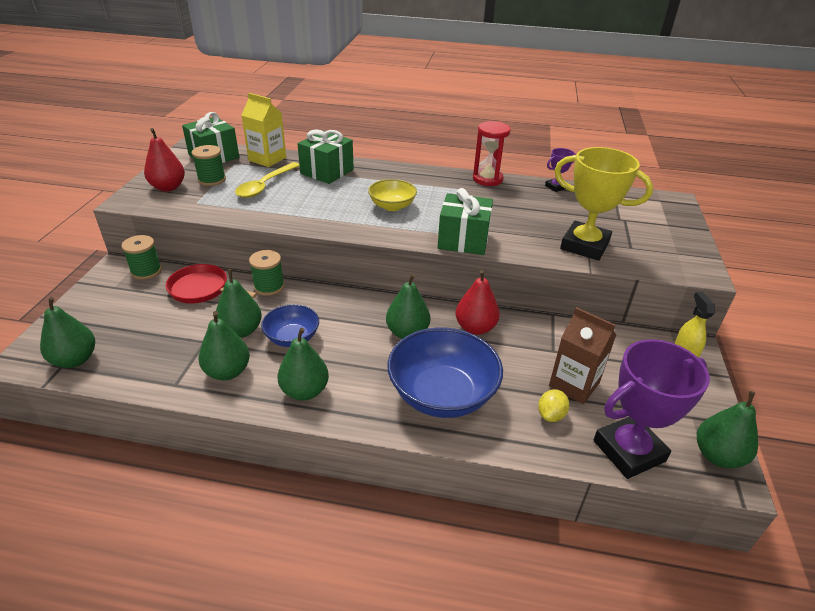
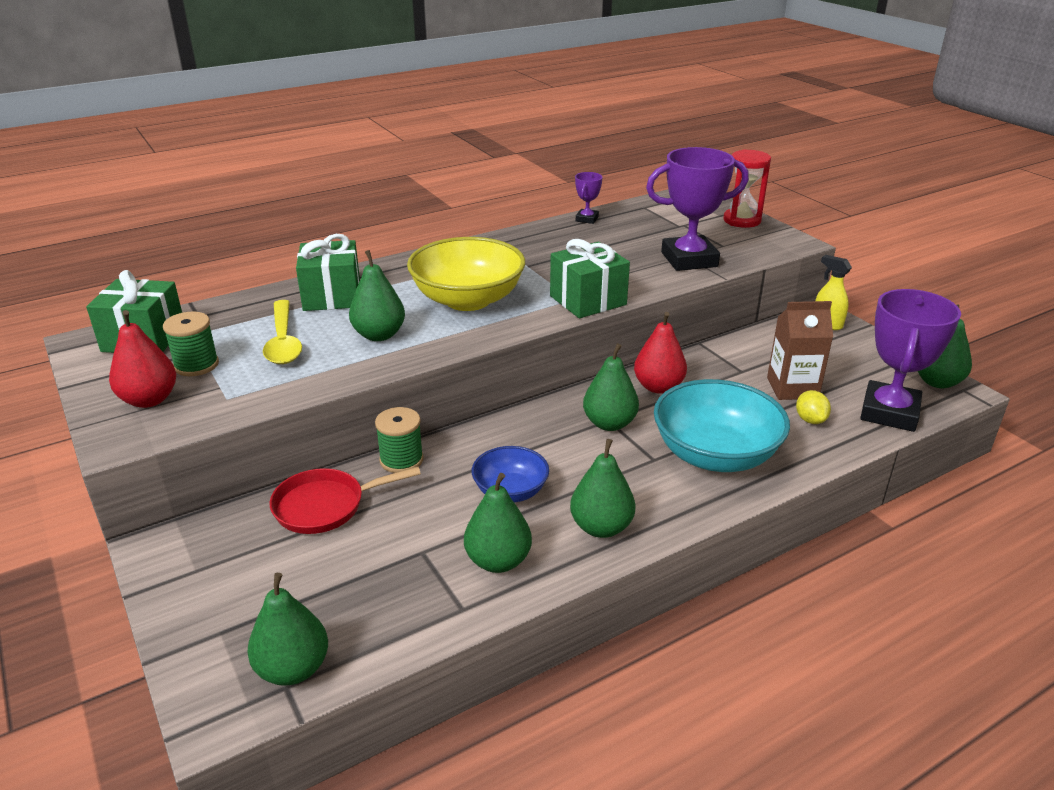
camera: 40 degrees left, 5 degrees down
(146, 271) = (210, 529): green spool -> none
(241, 331) = (445, 517): green pear -> green pear (379, 335)
(267, 159) = (228, 312): yellow carton -> none
(392, 206) = (468, 300): yellow bowl -> yellow bowl, size x1.80
(442, 394) = (715, 455): blue bowl -> turquoise bowl
(487, 179) = (515, 236): red hourglass -> red hourglass (742, 220)
(584, 245) = (689, 259): yellow trophy -> purple trophy

